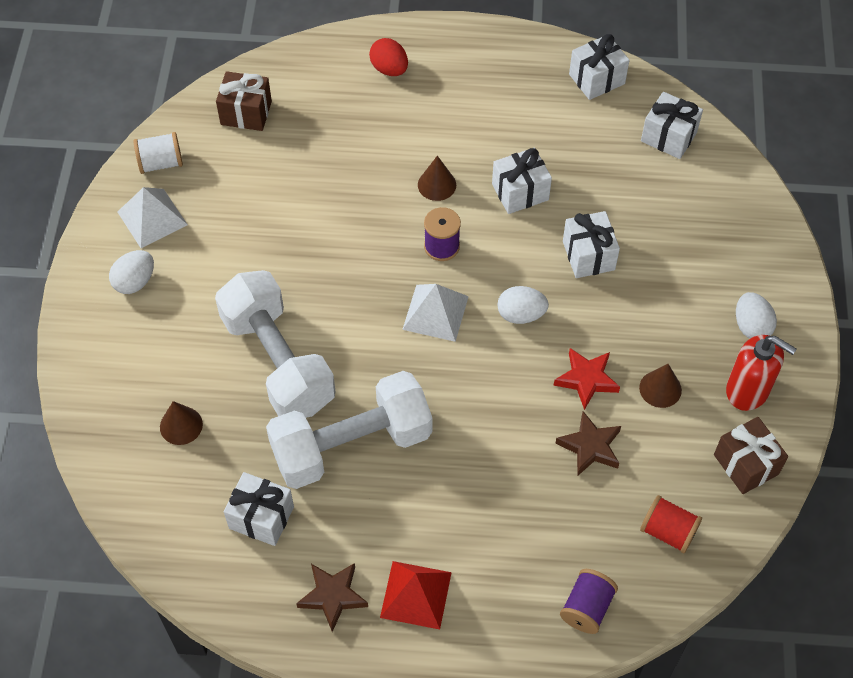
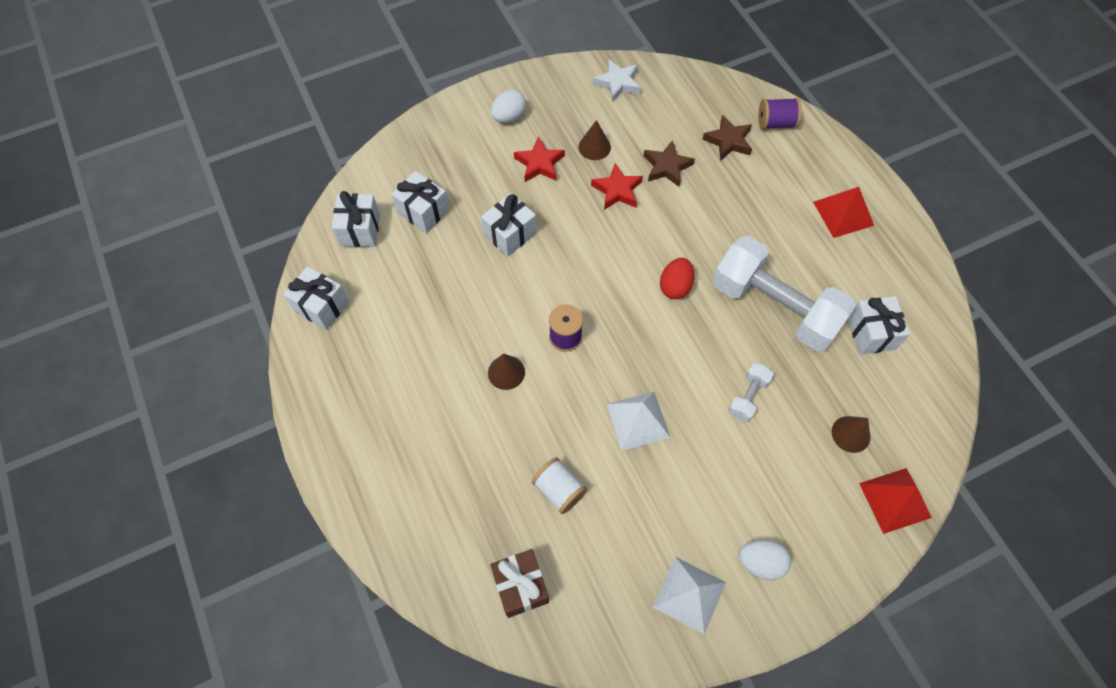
camera: 120 degrees left, 5 degrees up
(99, 420) = (894, 500): none -> red pyramid
(161, 163) = (626, 631): white spool -> white spool (559, 490)
(278, 361) = (748, 397): white dumbbell -> white dumbbell, size x0.42
(333, 596) = (884, 259): brown star -> brown star (728, 141)
(389, 69) = (396, 483): red egg -> red egg (675, 286)
(435, 313) = (628, 310): white pyramid -> white pyramid (638, 420)
(520, 192) = (477, 307): white gift -> white gift (423, 211)
(521, 314) = (591, 253): white egg -> none
(666, 324) = (539, 163): none -> red star
(668, 531) = (694, 104): red spool -> none
(746, 464) = (617, 83): brown gift -> white star
(748, 390) = (562, 101): red soap dispenser -> none

